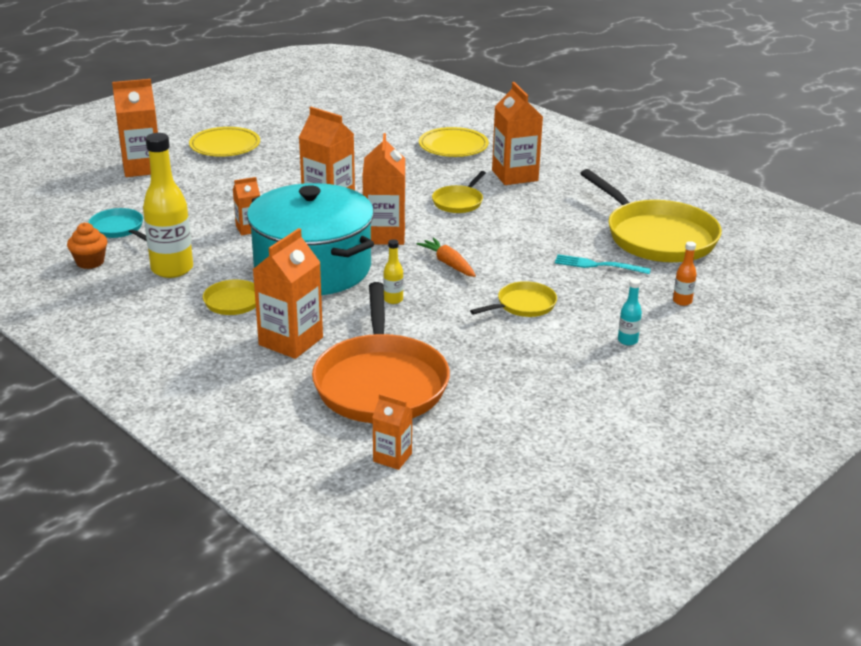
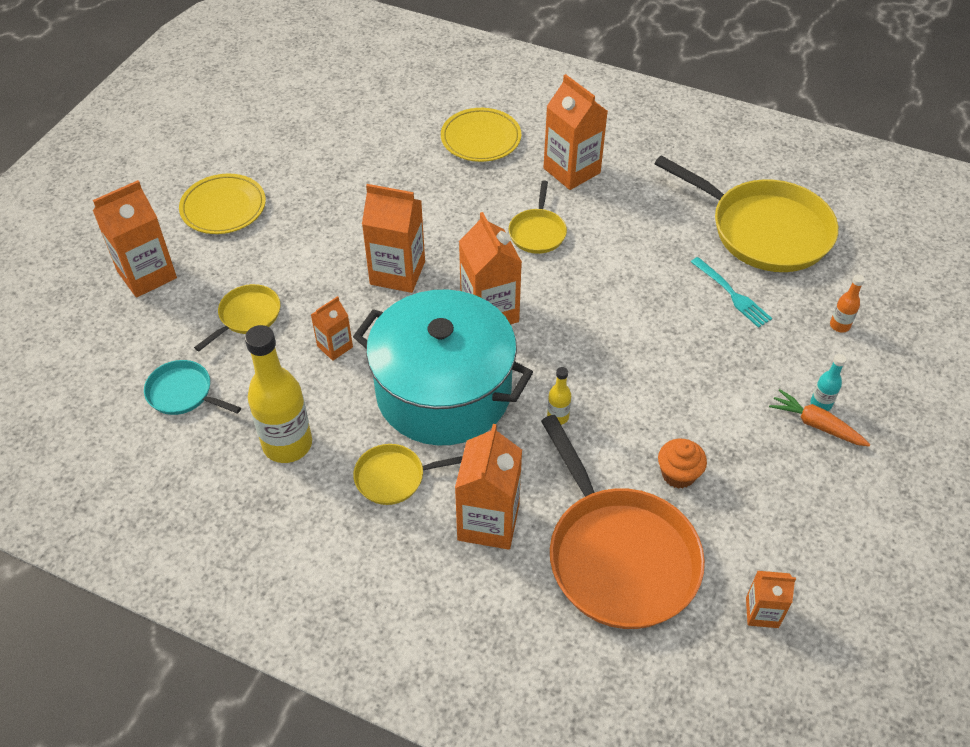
camera: 20 degrees left, 20 degrees up
(90, 262) = (183, 463): orange cupcake -> orange cupcake (678, 474)
(392, 457) = (694, 669): orange carton -> orange carton (762, 612)
(448, 264) = (582, 339): orange carrot -> orange carrot (816, 425)
(523, 305) = (693, 382): yellow pan -> yellow pan (247, 316)
(598, 265) = (732, 294): turquoise fork -> turquoise fork turned 120 degrees counterclockwise

